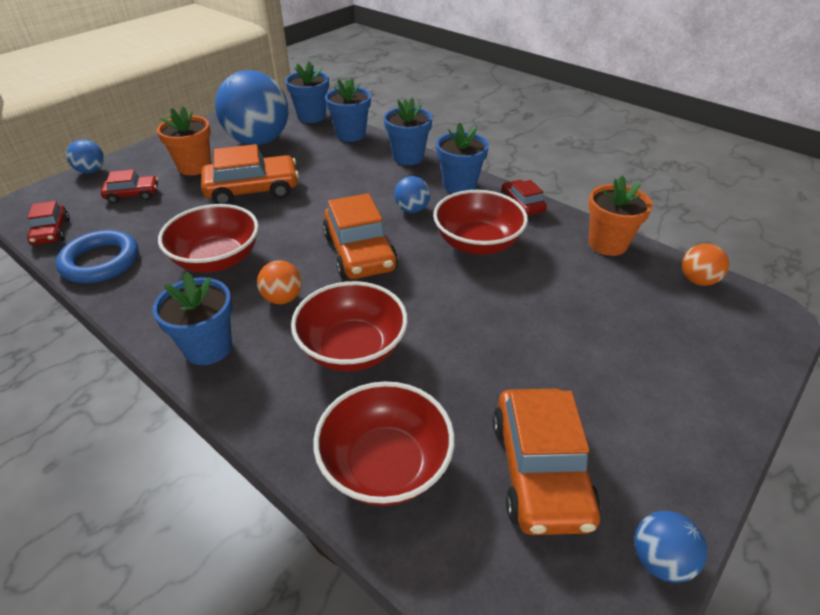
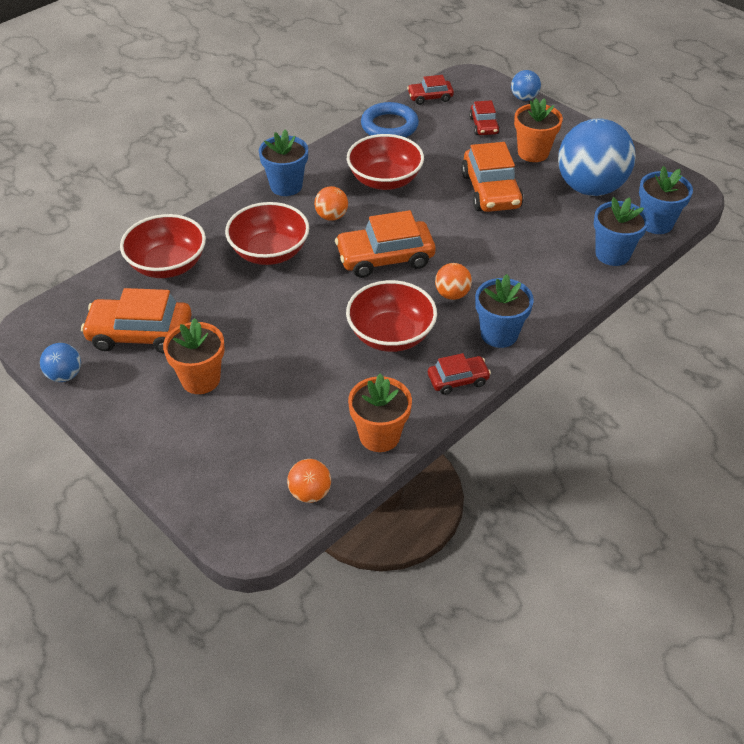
camera: 95 degrees right, 5 degrees up
(408, 157) = (561, 298): blue flower pot -> none
(412, 210) = (452, 294): blue ball -> orange ball
(596, 385) = (200, 379): none -> orange flower pot

